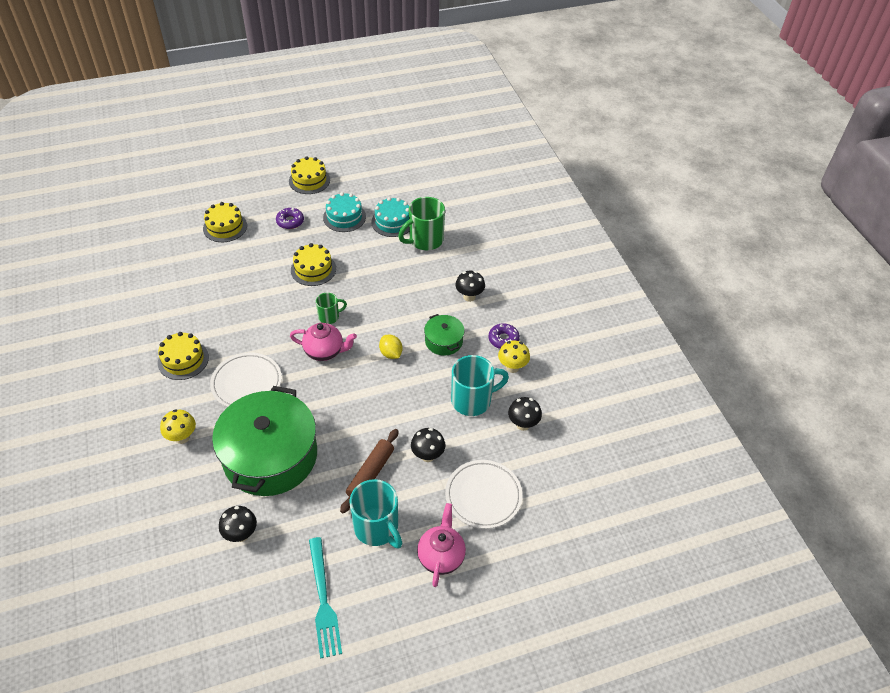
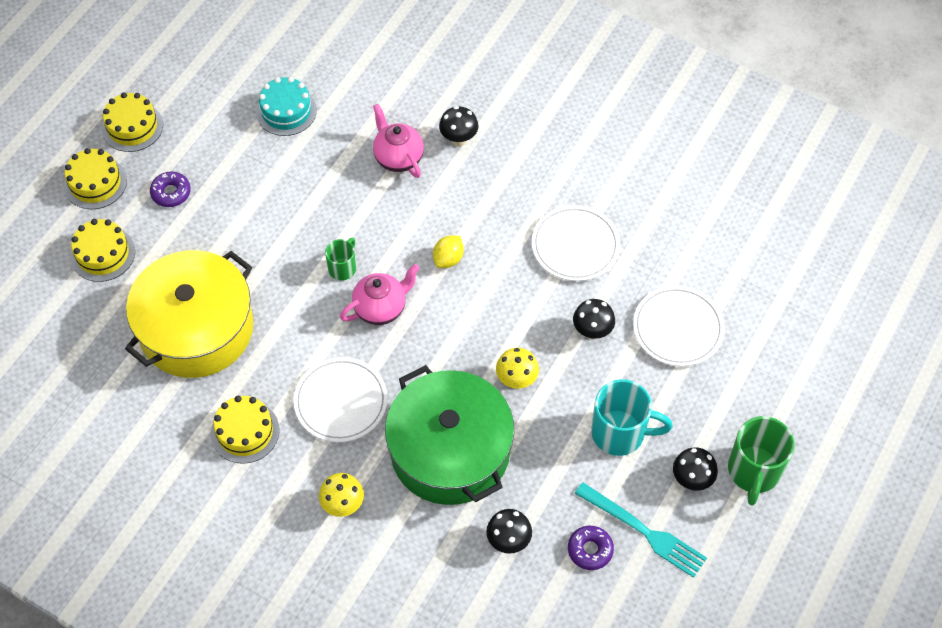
camera: 40 degrees left, 10 degrees up
(223, 292) = (196, 329): none -> yellow pot
(313, 269) = (264, 229): yellow cake -> yellow cake (95, 183)
(344, 217) = (226, 143): turquoise cake -> none
(370, 474) = (560, 390): brown rolling pin -> none
(391, 353) = (448, 259): yellow lemon -> yellow lemon turned 75 degrees counterclockwise
(425, 240) = (345, 108): green mug -> green mug (753, 471)
(441, 556) = (699, 411): pink teapot -> pink teapot (398, 158)
(443, 341) = (485, 206): green pot -> none
(472, 400) = (575, 246): turquoise mug -> white plate
(503, 339) = (539, 161): purple donut -> purple donut (590, 550)
(512, 367) = (576, 184): yellow mushroom -> yellow mushroom (516, 380)
(523, 424) = (643, 234): black mushroom -> black mushroom (691, 480)

